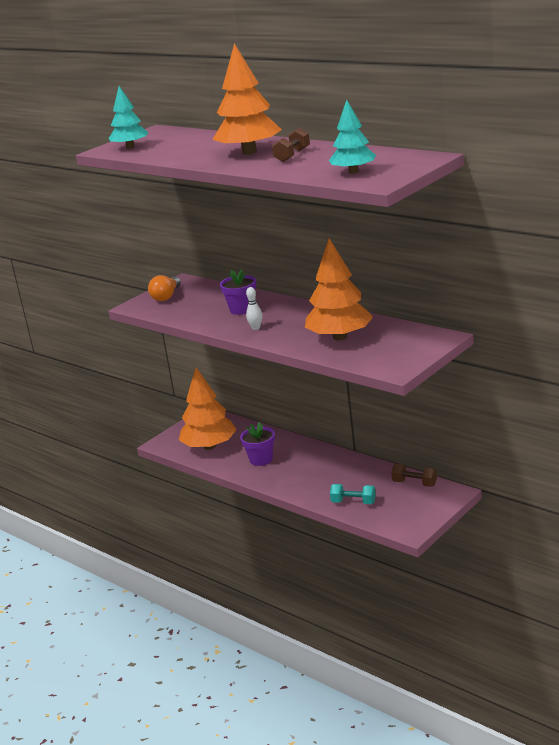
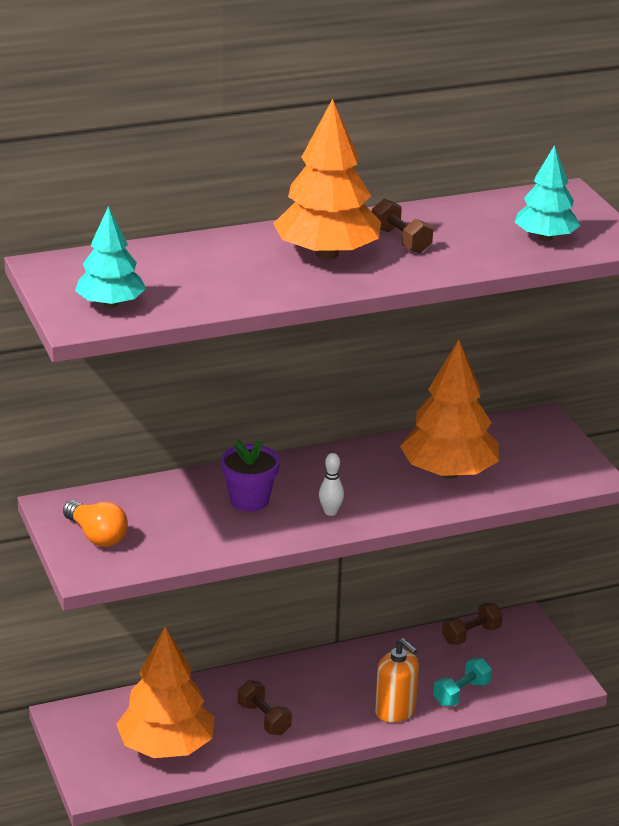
camera: 65 degrees left, 5 degrees up
(261, 459) = (264, 719): purple flower pot -> brown dumbbell
(312, 490) = (395, 711): none -> orange soap dispenser

